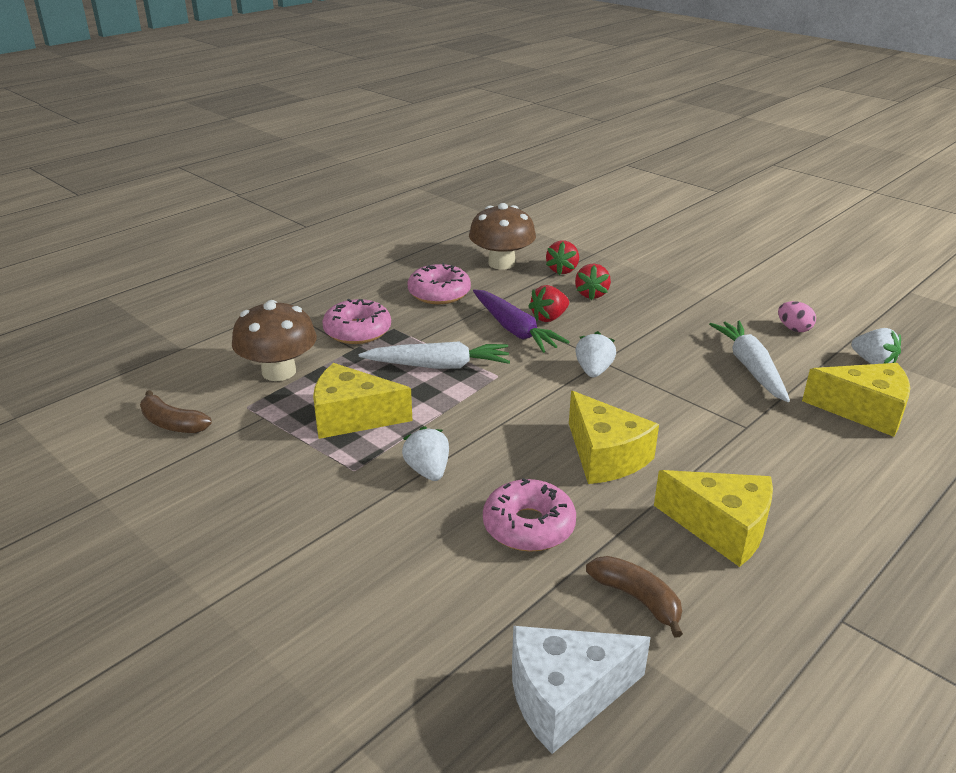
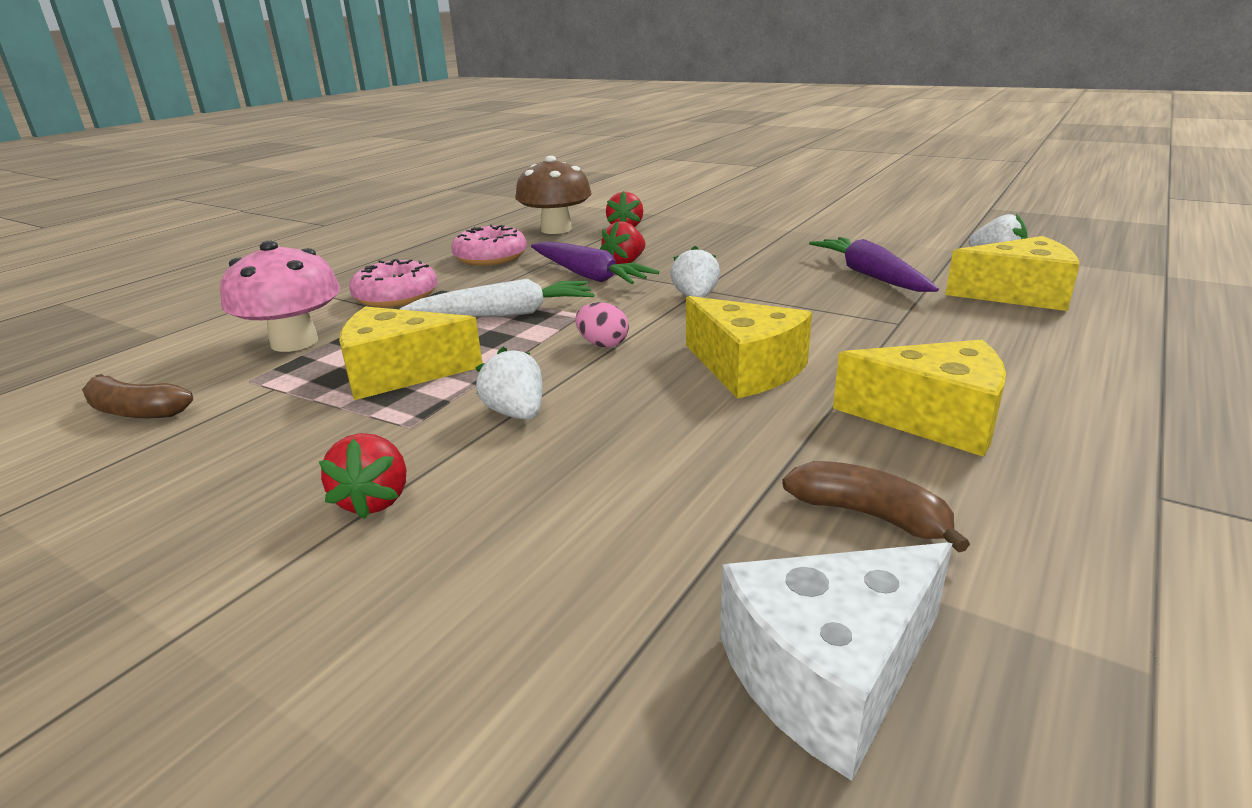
camera: 10 degrees left, 5 degrees down
(279, 372) = (294, 342): brown mushroom -> pink mushroom
(528, 526) = (676, 453): pink donut -> none
(591, 294) = (665, 241): red strawberry -> red strawberry (374, 500)
(750, 367) = (870, 276): white carrot -> purple carrot
(794, 329) = (896, 243): pink egg -> pink egg (603, 344)

